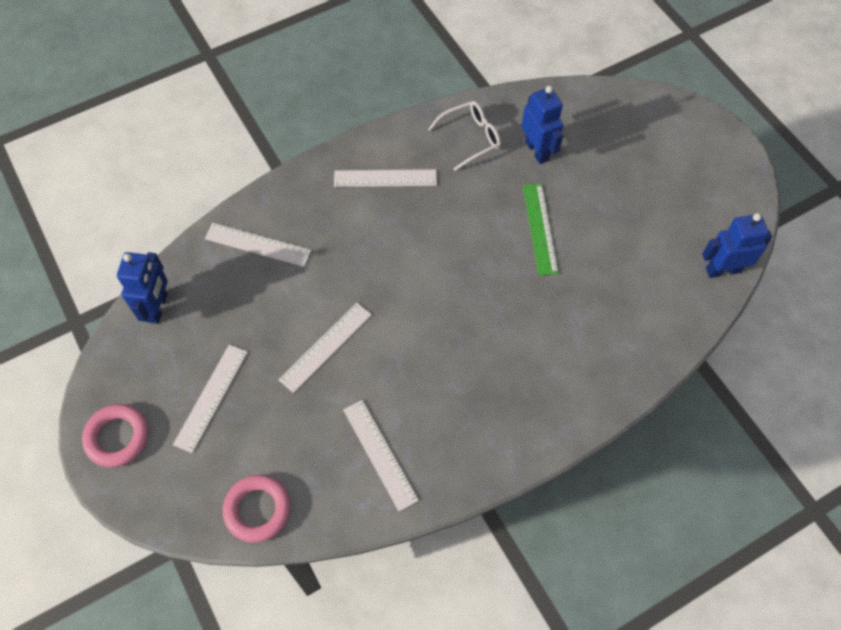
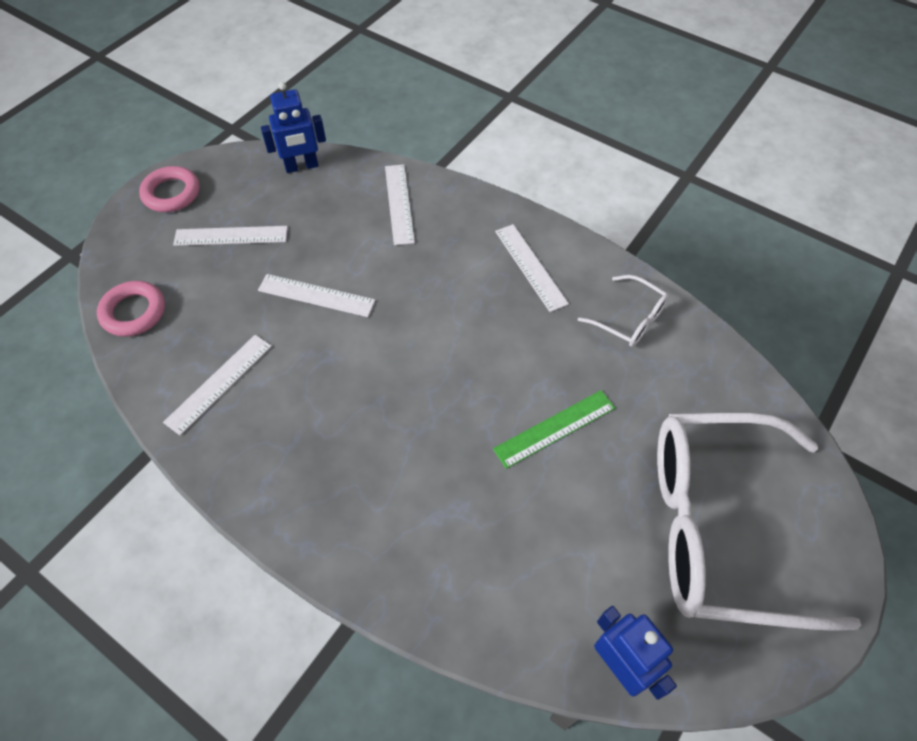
camera: 65 degrees right, 5 degrees down
(537, 151) = (657, 387): blue robot -> none
(655, 170) = (718, 527): none -> white glasses

